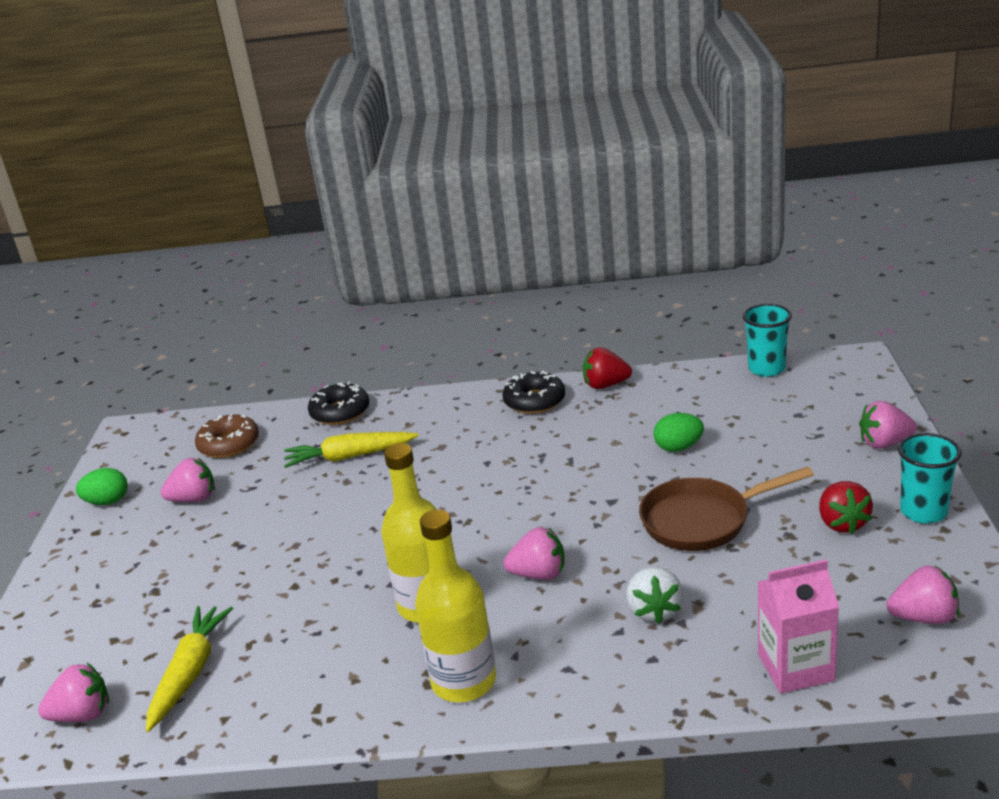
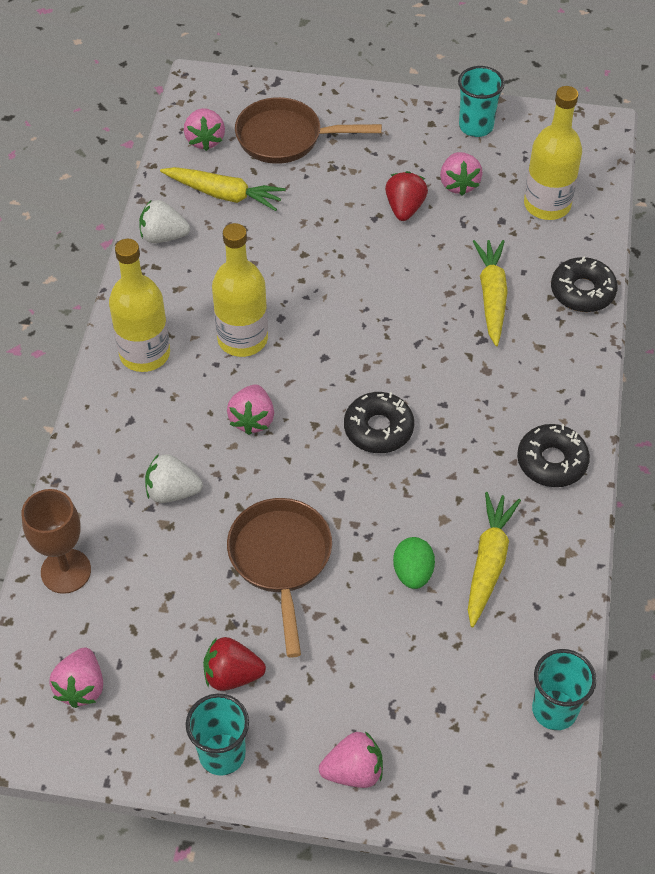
camera: 95 degrees right, 25 degrees up
(95, 639) = (285, 138): none -> brown pan
(107, 502) = (476, 126): green egg -> turquoise cup
(229, 444) = (547, 205): brown donut -> yellow bottle
(262, 713) = (163, 236): none -> white strawberry
(526, 492) = (378, 429): none -> black donut
(605, 385) = (566, 534): red strawberry -> red strawberry (404, 208)
(649, 414) = (488, 562): none -> yellow carrot
(795, 667) = (66, 571): pink carton -> brown goblet
(884, 443) = (353, 771): pink strawberry -> pink strawberry turned 75 degrees clockwise

